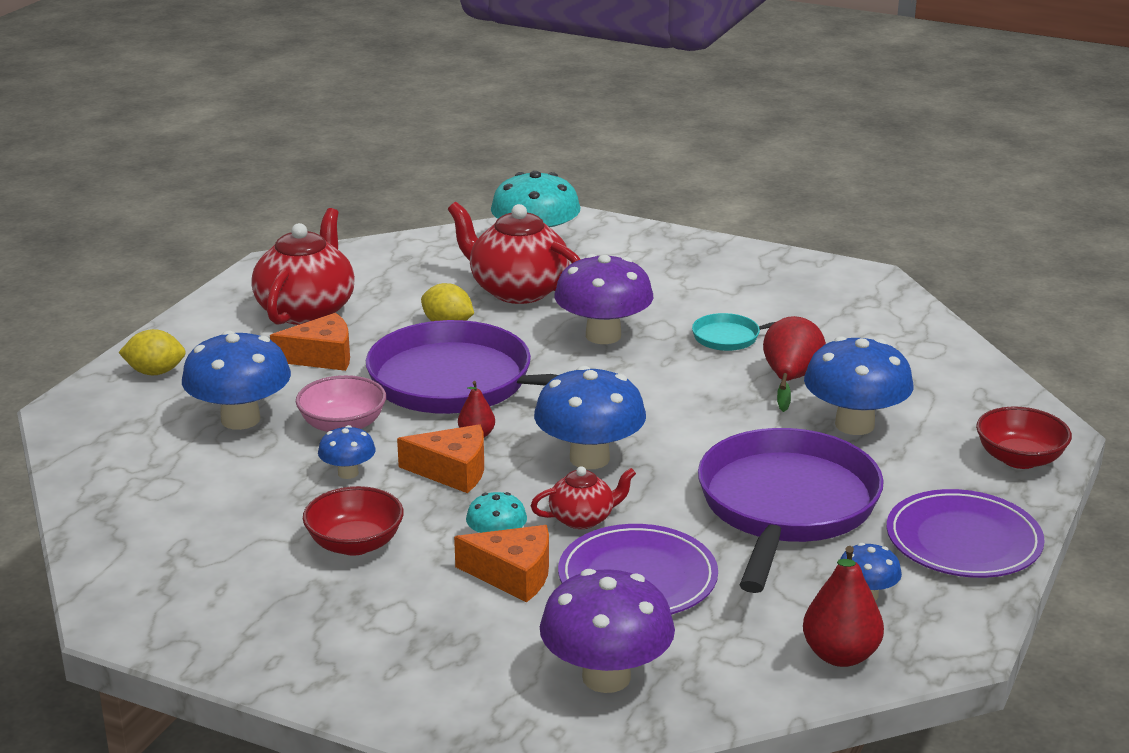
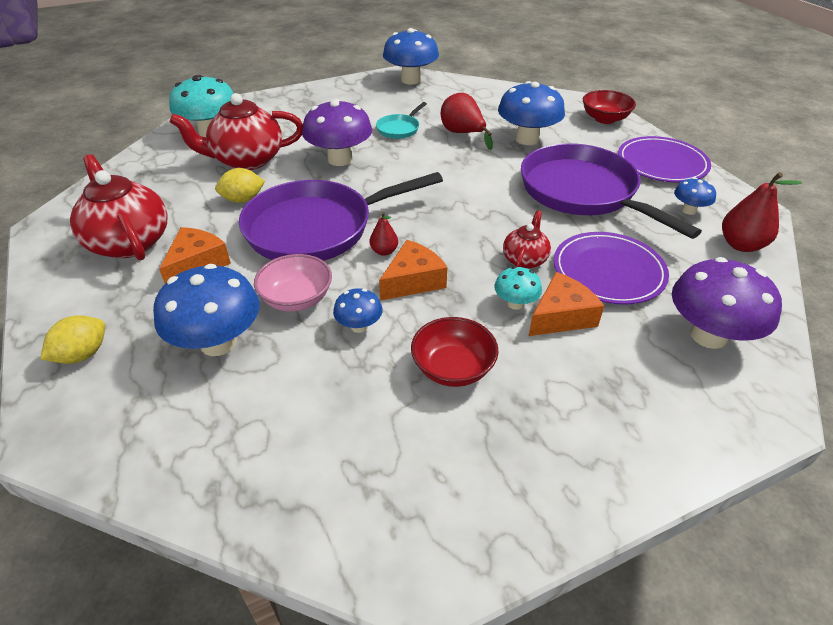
camera: 50 degrees left, 15 degrees up
(589, 458) = (462, 225): blue mushroom -> blue mushroom (411, 80)

